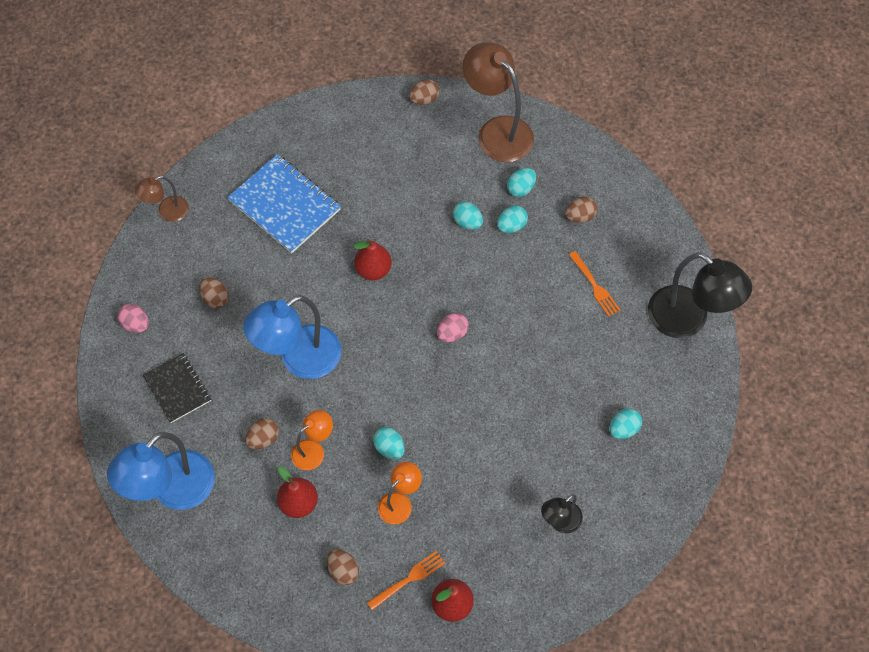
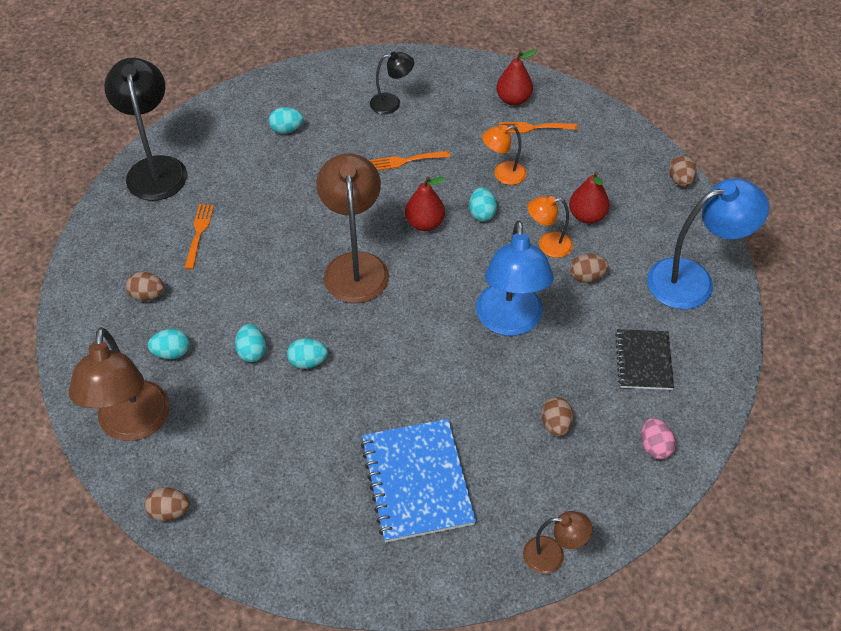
camera: 145 degrees left, 10 degrees down
(299, 359) = (510, 322): blue lamp -> blue lamp turned 90 degrees clockwise
(343, 570) = (581, 157): brown egg -> brown egg (680, 180)
(373, 270) = (379, 361): red pear -> red pear (424, 223)
(452, 333) = (355, 266): pink egg -> brown lamp
(493, 463) = (407, 160): none -> orange fork
(511, 226) = (216, 324): turquoise egg -> turquoise egg (308, 361)

